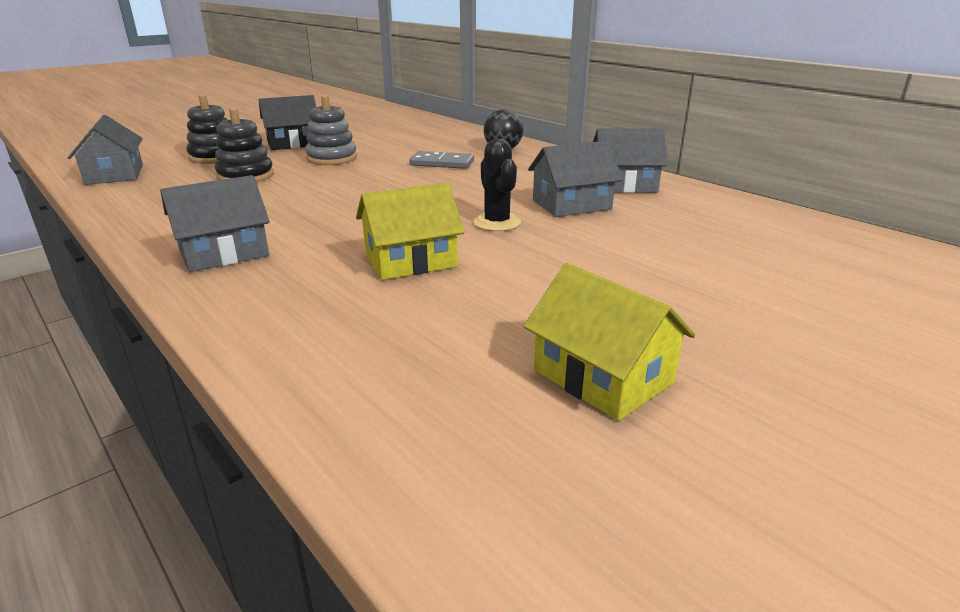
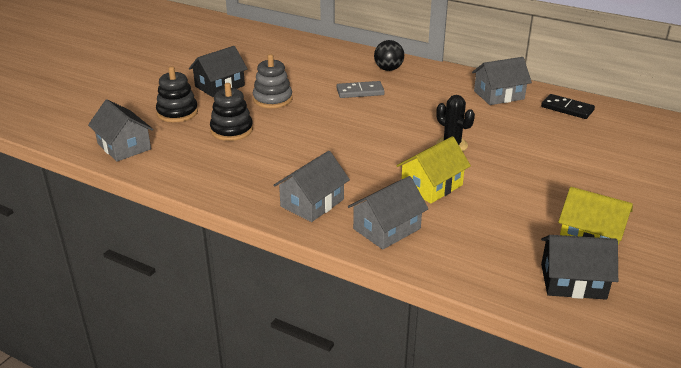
camera: 20 degrees left, 5 degrees up
(493, 445) = (573, 281): none -> black house
(571, 205) = (482, 120): grey house -> grey house (386, 229)
(716, 209) = (567, 109): none -> black domino

